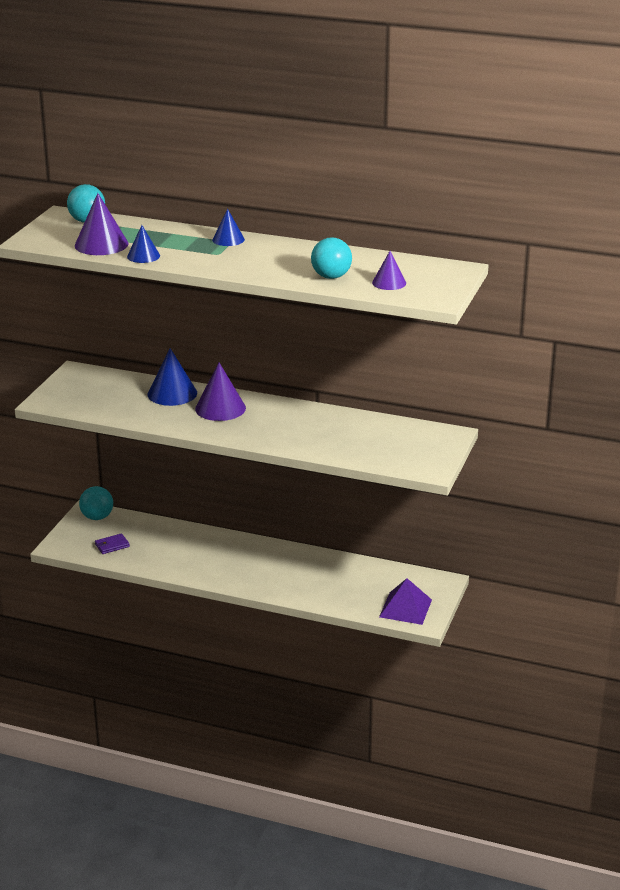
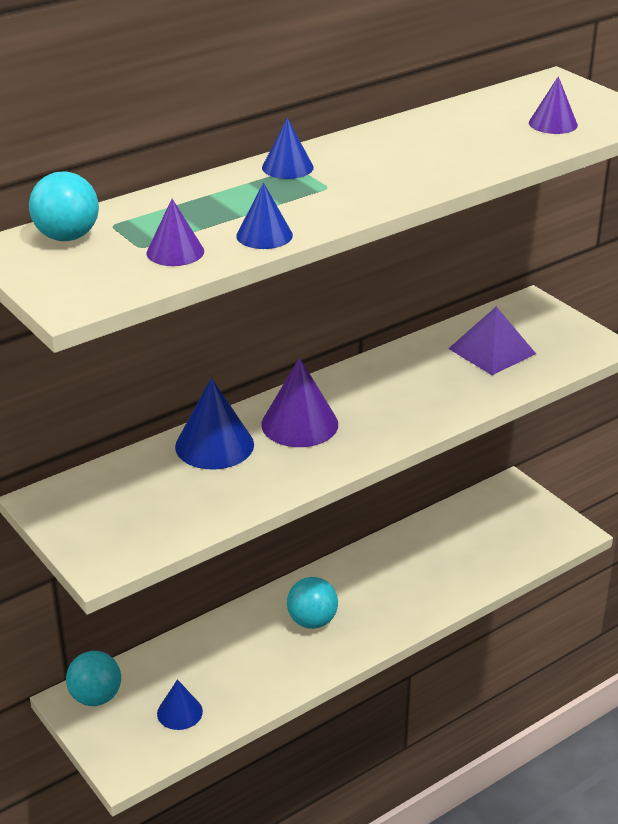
camera: 55 degrees left, 5 degrees up
(101, 244) = (175, 252): purple cone -> purple cone, size x0.61
(112, 545) = (179, 712): purple wallet -> blue cone
(331, 277) = (495, 147): turquoise ball -> turquoise ball (312, 621)
(405, 608) = (538, 534): purple pyramid -> purple pyramid (492, 351)

